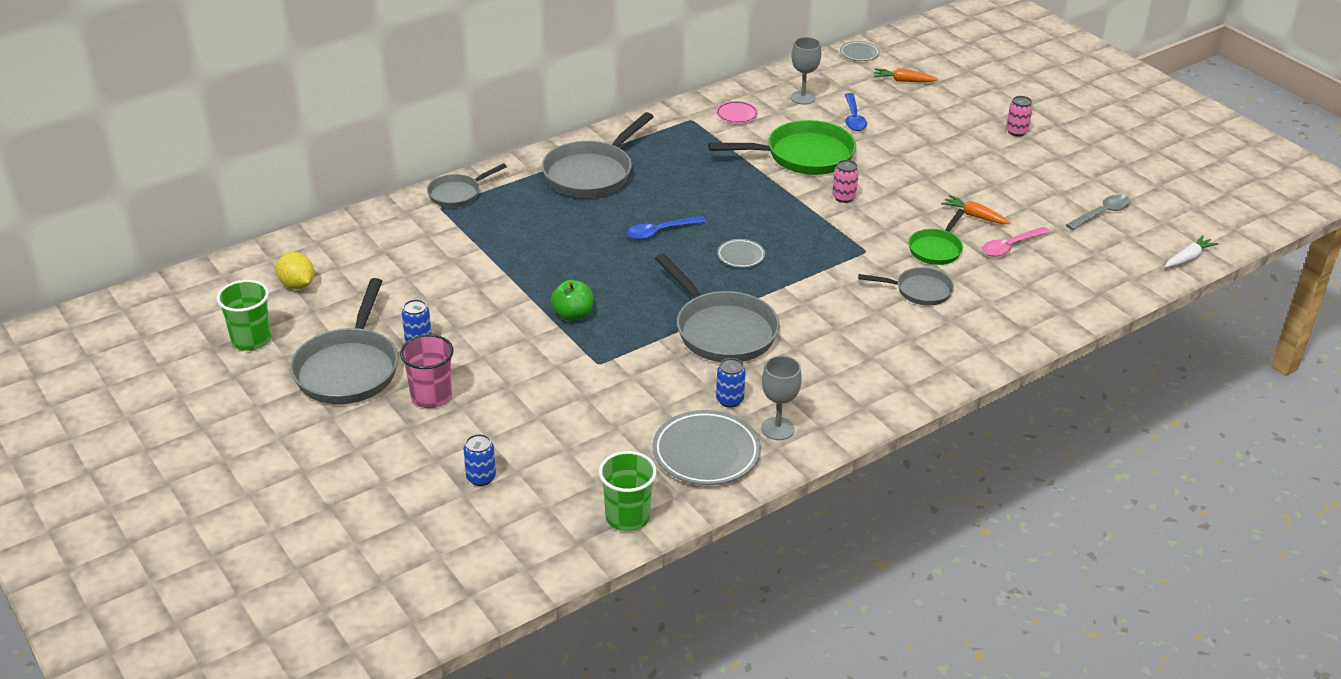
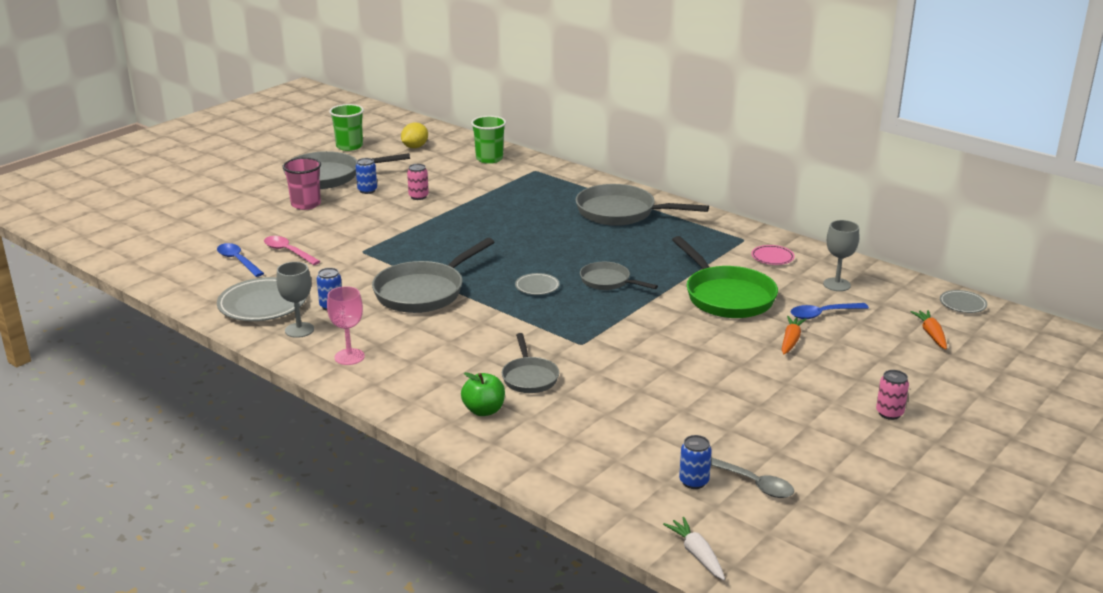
camera: 75 degrees right, 10 degrees down
(457, 194) = (556, 173): grey pan -> grey pan (608, 281)
(481, 478) = (222, 232): blue can -> blue can (694, 482)
(573, 315) = (419, 234): green apple -> green apple (484, 410)
(627, 517) = (185, 286): green cup -> green cup (489, 159)
(660, 232) = (552, 250): blue spoon -> blue spoon (238, 261)
(843, 197) = (667, 324): pink can -> pink can (418, 196)
(848, 398) = (349, 357): none -> pink goblet
(936, 249) = (608, 381): green pan -> none
(974, 216) = (686, 398): orange carrot -> orange carrot (791, 340)
(1010, 246) = (641, 424): pink spoon -> pink spoon (288, 252)
(1188, 258) = (696, 554): white carrot -> white carrot turned 150 degrees counterclockwise

